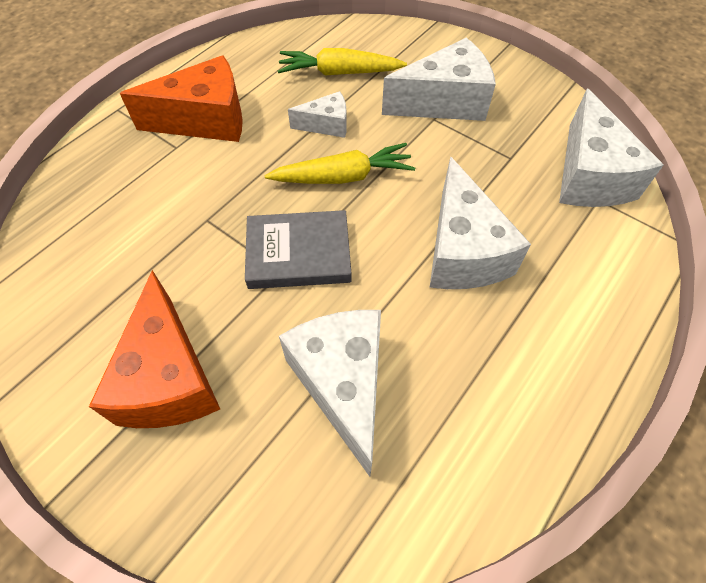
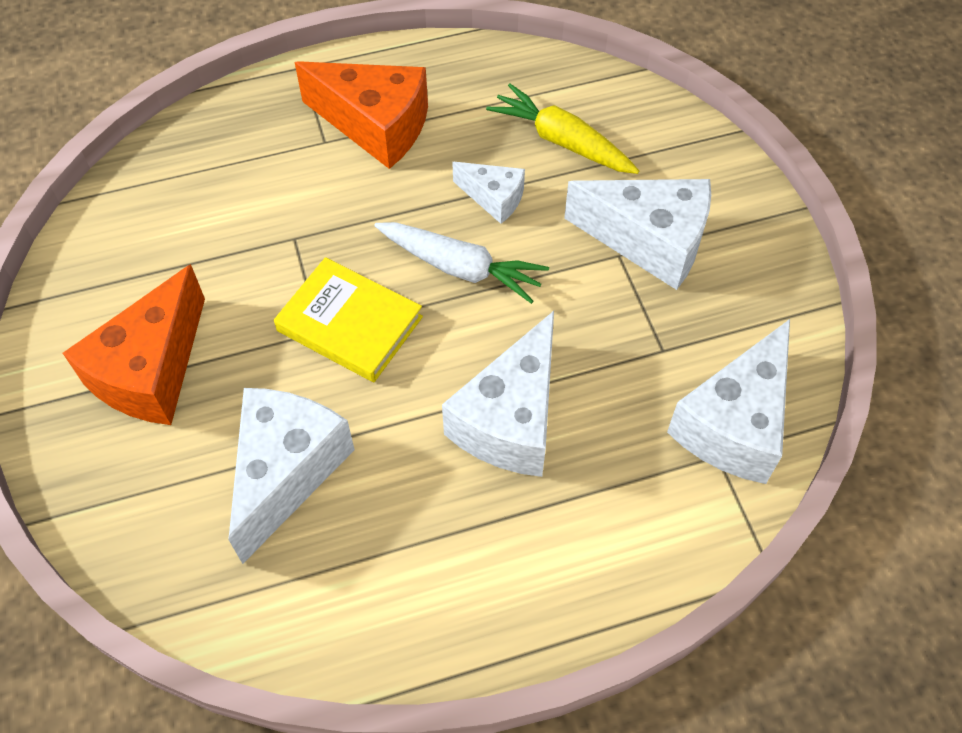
camera: 35 degrees right, 0 degrees up
(298, 253) = (350, 324): grey book -> yellow book
(343, 177) = (461, 268): yellow carrot -> white carrot

